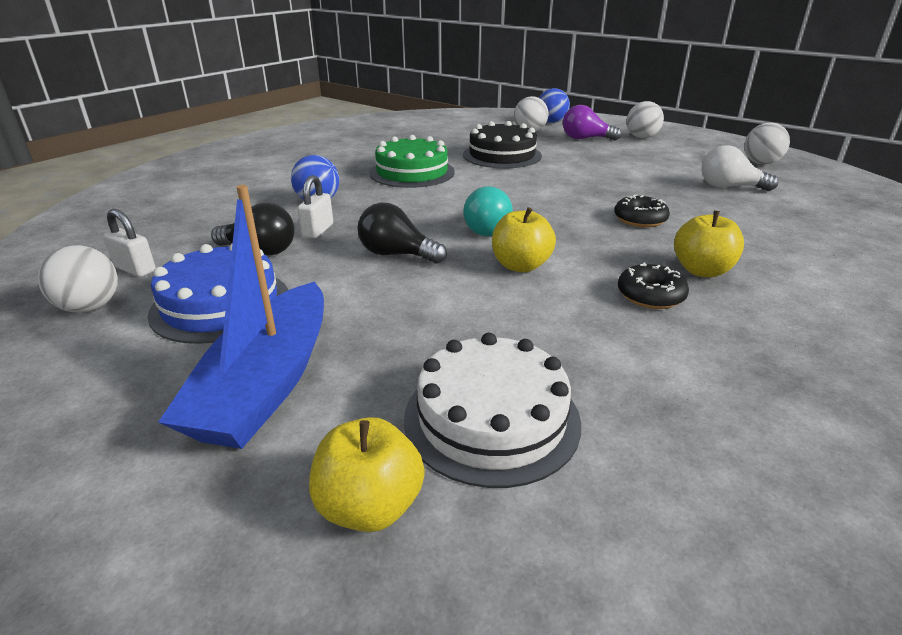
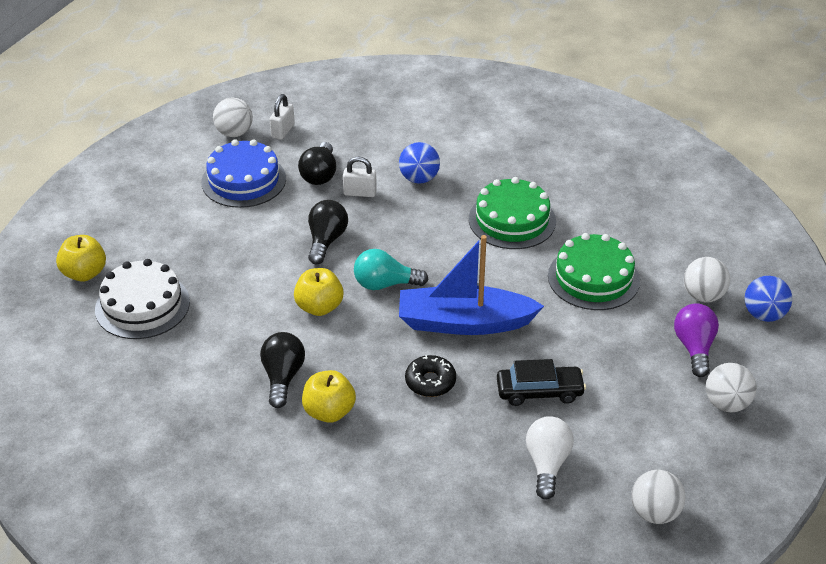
camera: 80 degrees right, 10 degrees up
(267, 383) = (167, 221): blue boat -> blue boat (464, 322)
(502, 155) = (593, 278): black cake -> green cake
(642, 182) = (539, 391): none -> black car
(650, 295) = (282, 377): black donut -> black light bulb

